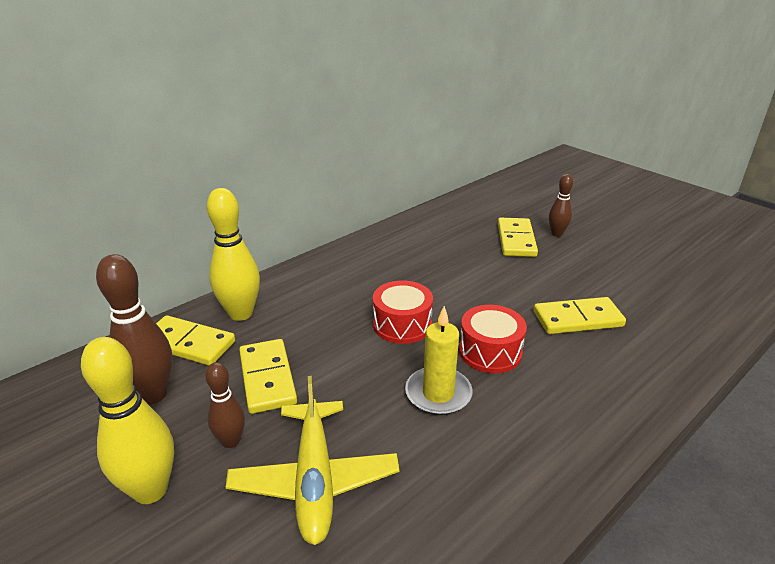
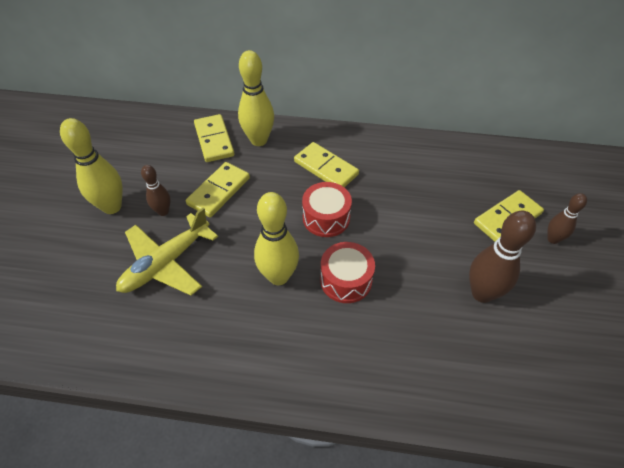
camera: 50 degrees right, 20 degrees up
(152, 395) = (167, 158): brown bowling pin -> brown bowling pin (482, 293)
(438, 394) = (278, 276): yellow candle -> yellow bowling pin
(577, 319) = (440, 312): yellow domino -> yellow domino (326, 168)

